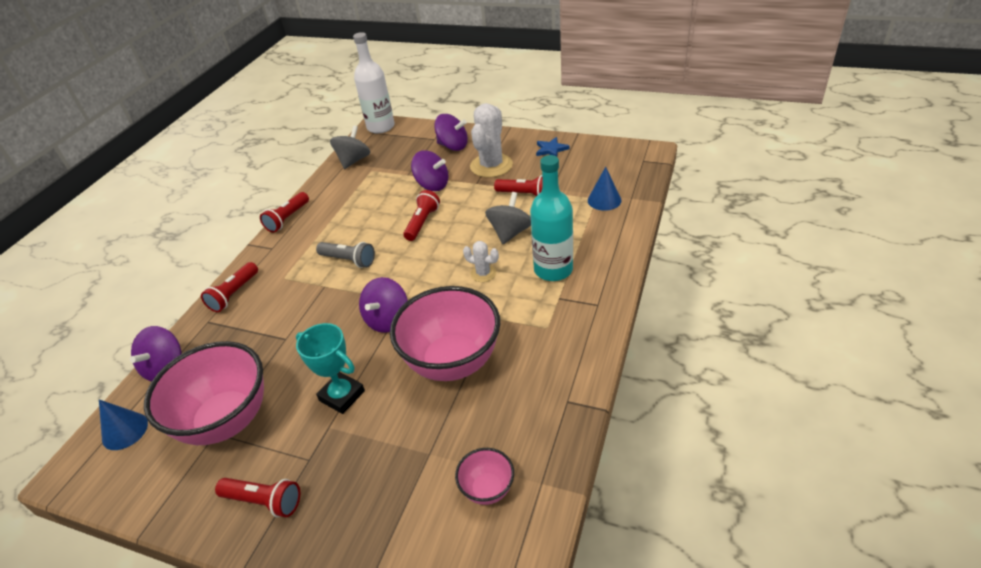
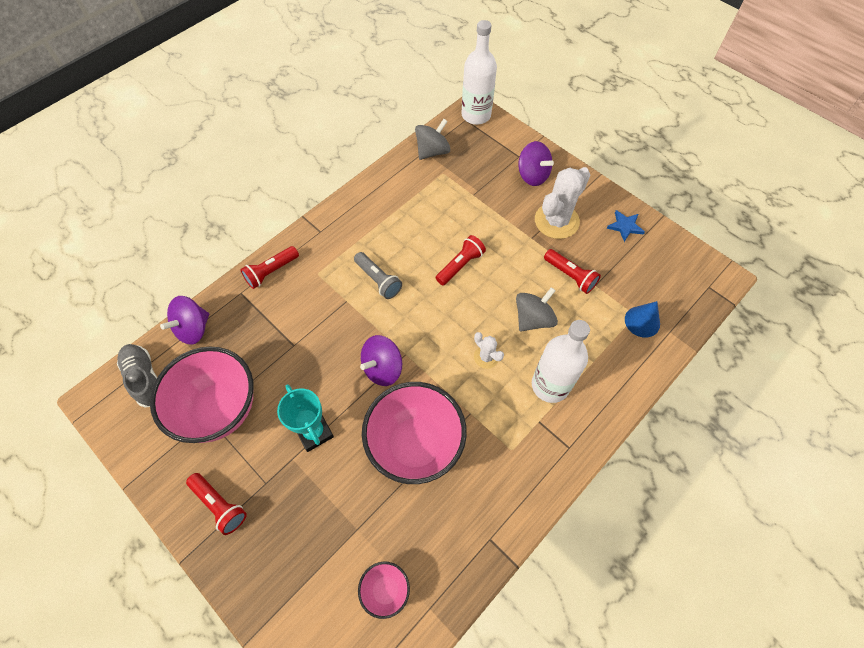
camera: 20 degrees right, 20 degrees up
(125, 431) = (145, 378): blue cone -> grey shoe
(287, 219) = (346, 201): red flashlight -> none
(432, 185) = (490, 220): purple spinning top -> none
(553, 270) = (550, 385): turquoise bottle -> white bottle

